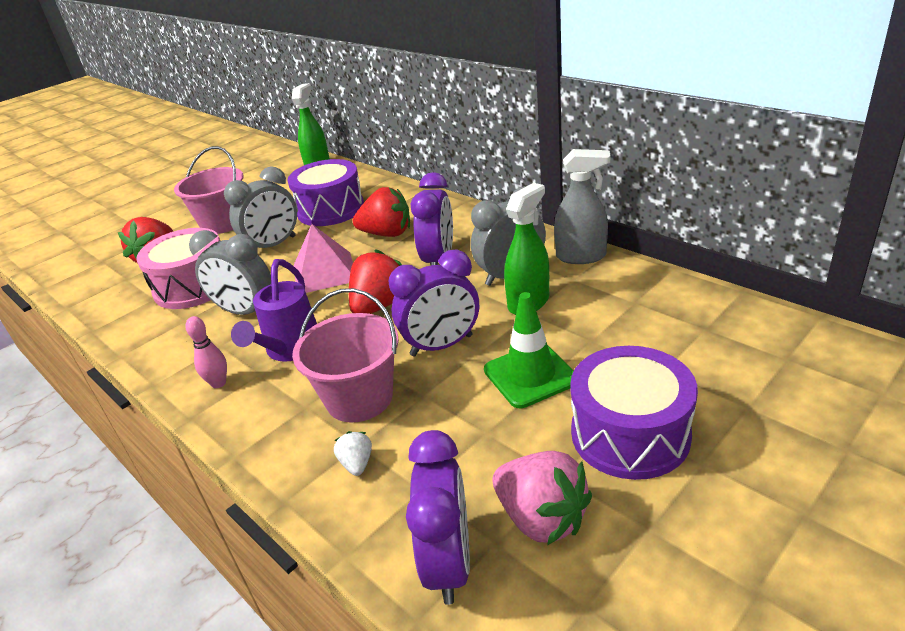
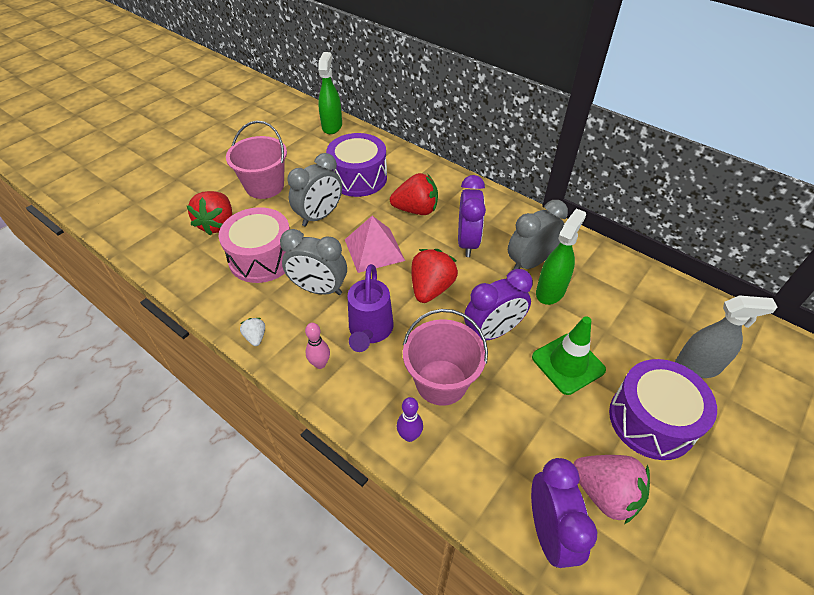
camera: 10 degrees left, 15 degrees up
(299, 455) = (409, 436): none -> purple bowling pin
(357, 464) = (457, 445): white strawberry -> white strawberry (255, 337)
(581, 256) = (581, 246): grey spray bottle -> grey spray bottle (697, 366)

